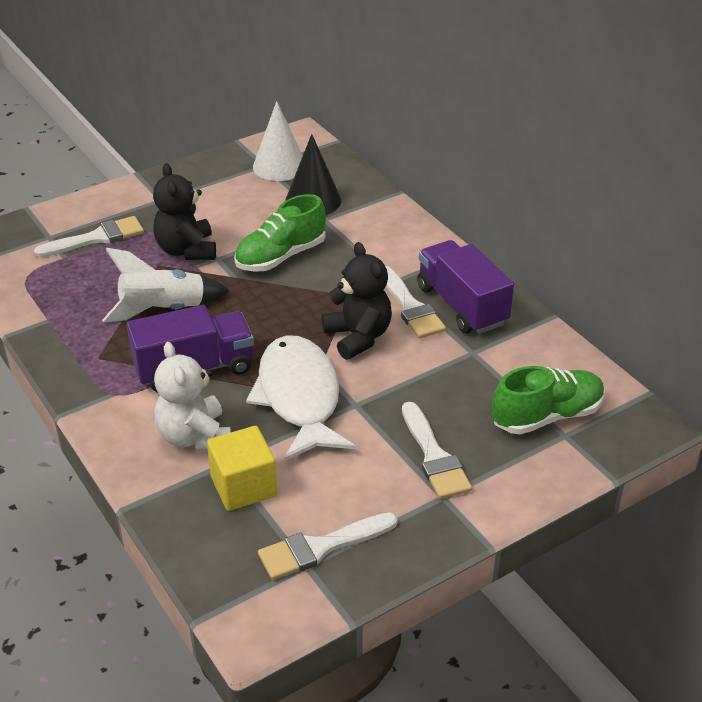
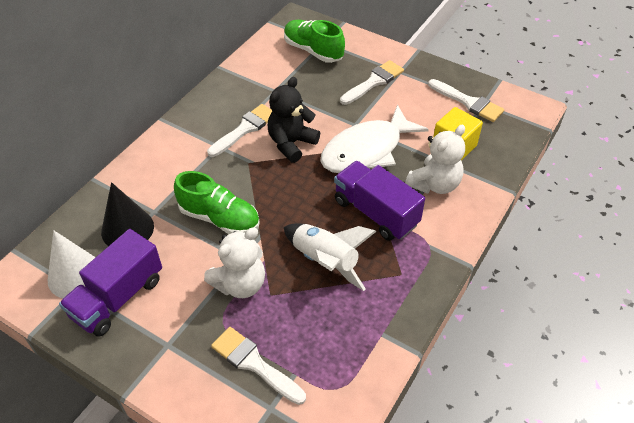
camera: 115 degrees left, 10 degrees up
(187, 250) = (240, 284): black teddy bear -> white teddy bear
(462, 305) = (230, 106): purple truck -> purple truck (118, 297)

